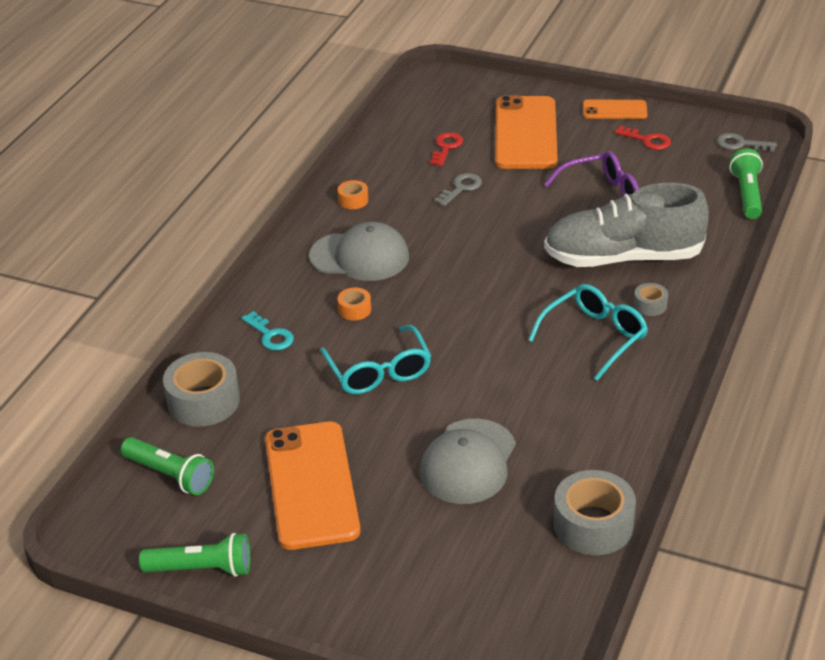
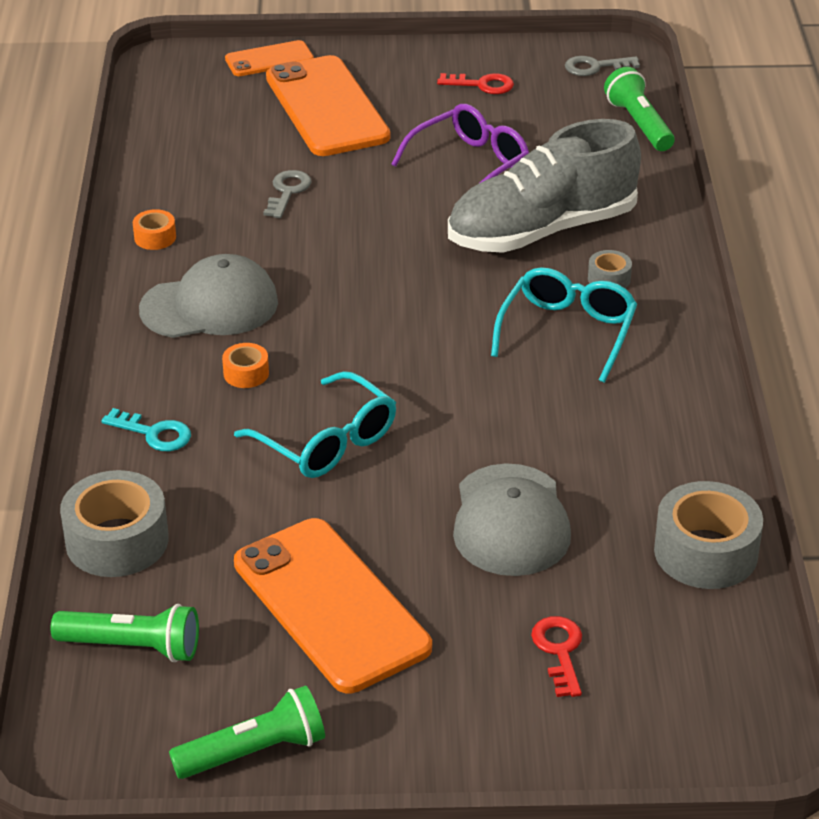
camera: 25 degrees left, 0 degrees up
(446, 147) = (236, 145): red key -> red key (559, 651)
(614, 110) = (419, 57): orange phone -> orange phone (269, 59)

